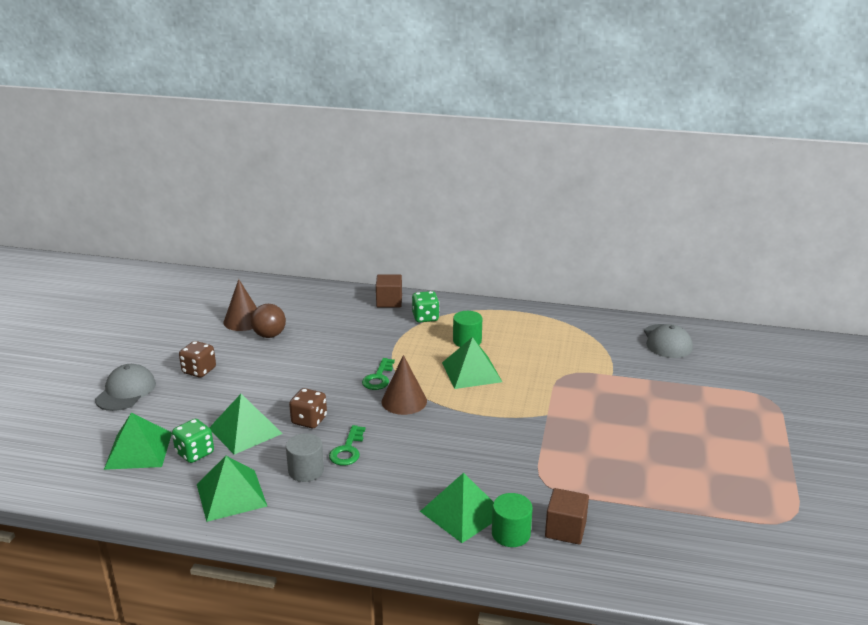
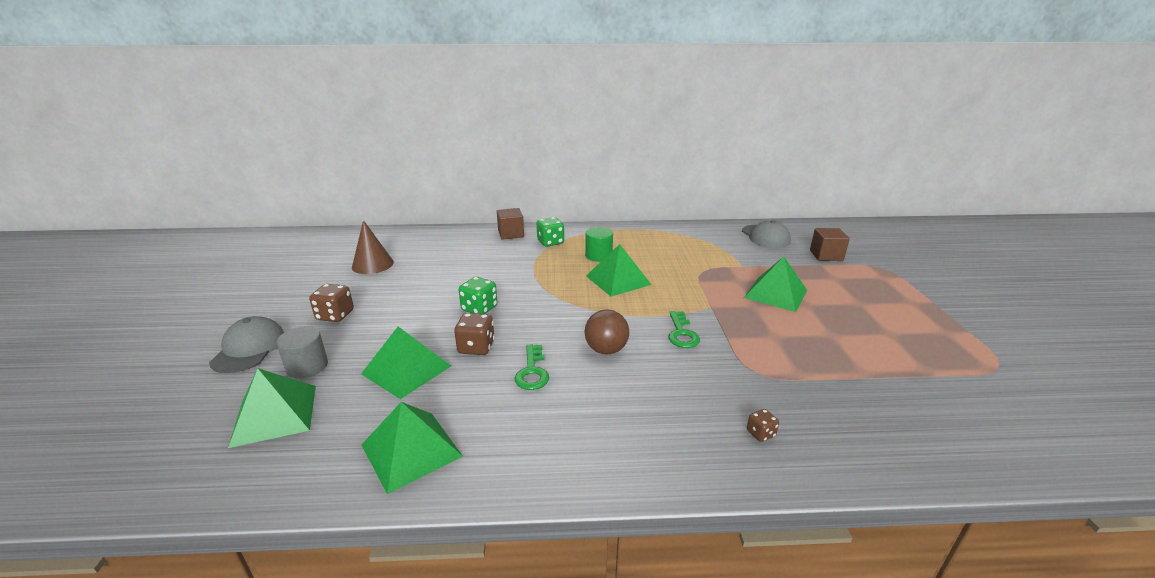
camera: 15 degrees left, 0 degrees up
(195, 453) = (350, 406): green dice -> green dice (479, 309)
(269, 335) = (404, 274): brown ball -> brown ball (606, 350)
(306, 470) = (494, 403): grey cylinder -> grey cylinder (307, 366)
(378, 378) = (531, 297): green key -> green key (682, 333)
(404, 401) = (568, 314): brown cone -> none
(462, 512) = (694, 419): green pyramid -> green pyramid (775, 294)
(511, 534) = (760, 433): green cylinder -> brown dice
(565, 529) = (811, 417): brown cube -> brown cube (826, 255)

